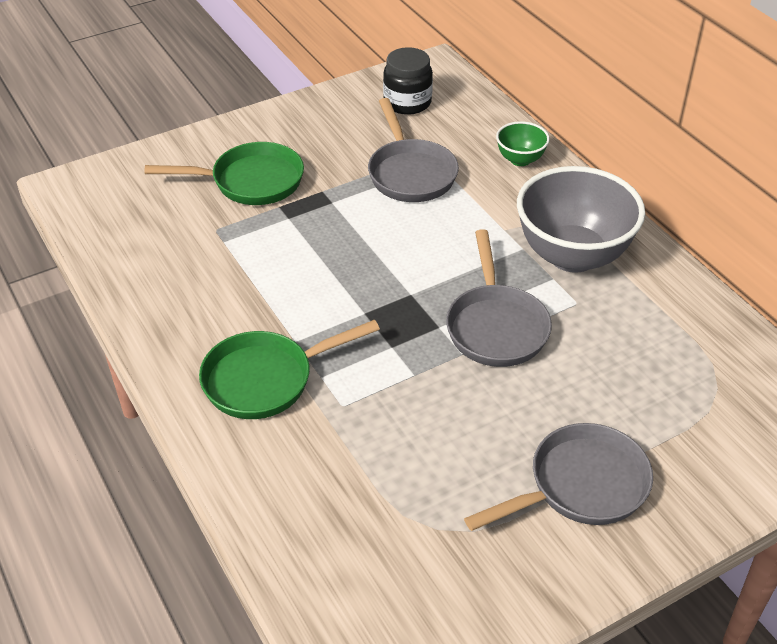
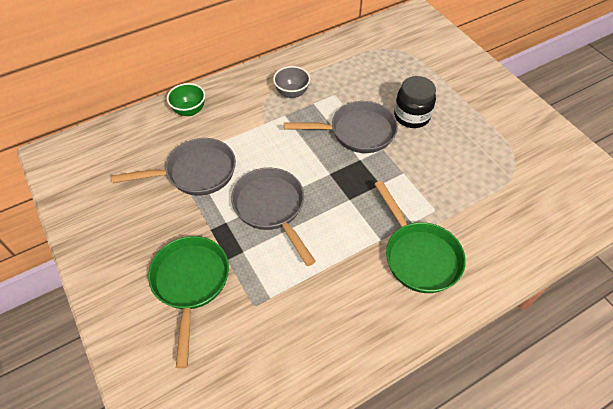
camera: 90 degrees left, 10 degrees up
(407, 102) = (100, 173): black jar -> black jar (411, 116)
(572, 256) = (292, 93): grey bowl -> grey bowl, size x0.47
(580, 486) = (472, 105): grey pan -> grey pan (271, 208)

